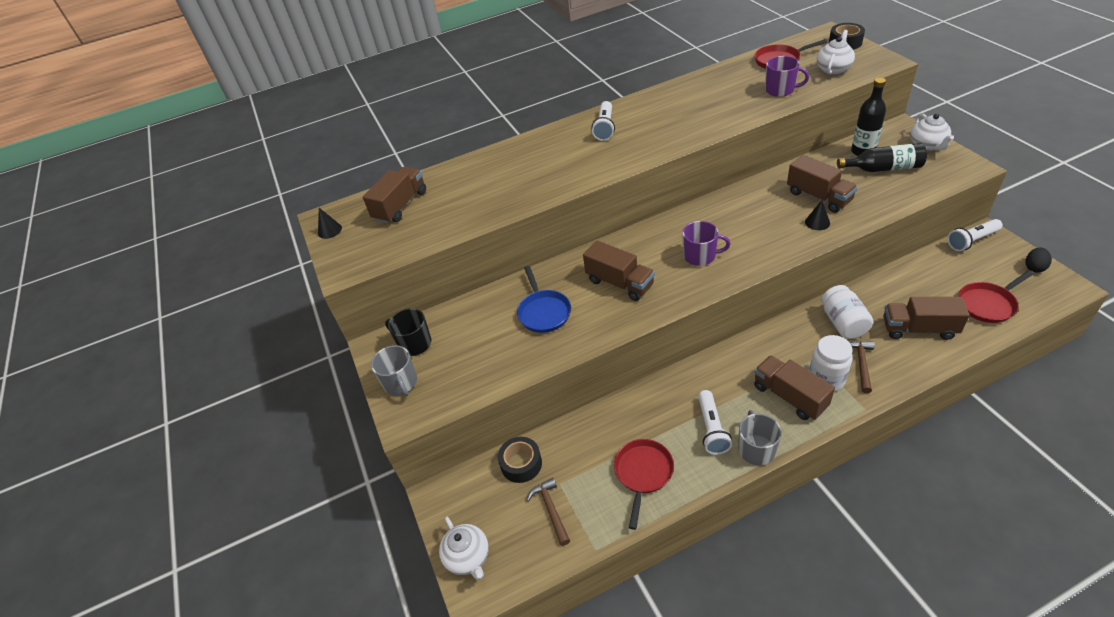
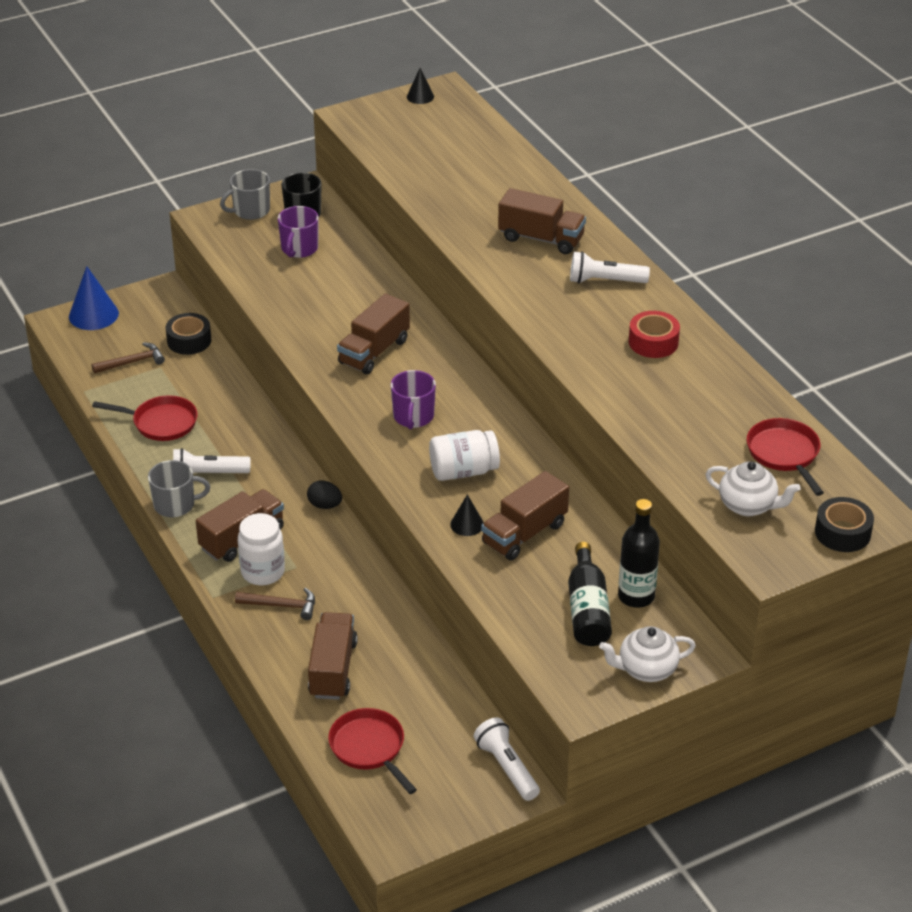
camera: 80 degrees right, 5 degrees down
(400, 206) = (457, 137): brown truck -> brown truck (541, 238)
(468, 558) = (93, 315): white teapot -> blue cone
(543, 312) = (335, 297): blue pan -> none
(674, 106) = (653, 342): none -> red tape
(780, 90) = (689, 444): purple mug -> purple mug (299, 249)
(843, 323) = (353, 601): white jar -> white jar (463, 471)
(1034, 267) = (439, 819): black egg -> black egg (325, 505)

